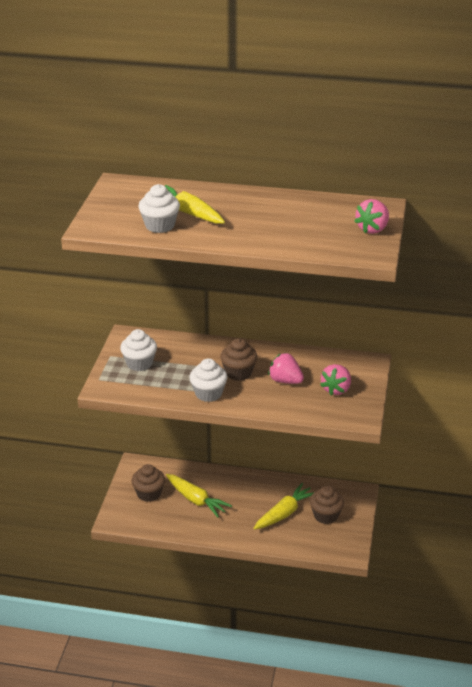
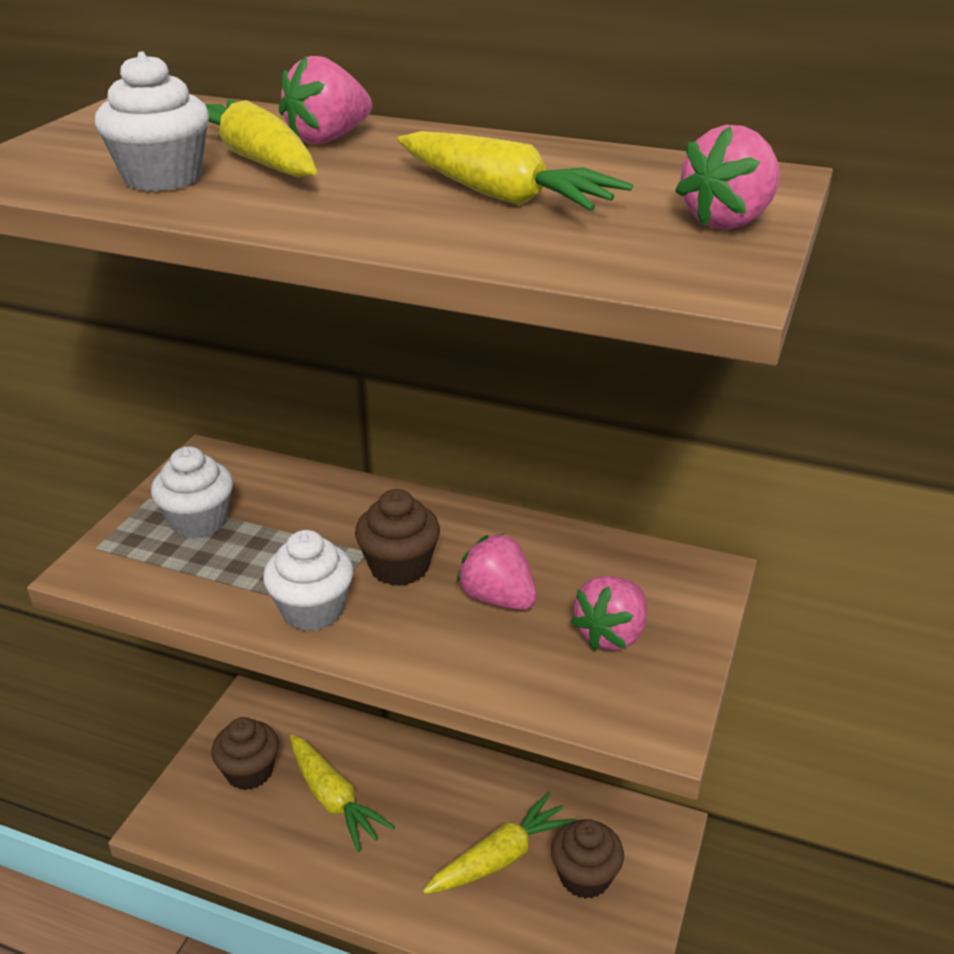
camera: 10 degrees right, 0 degrees up
(209, 199) = (328, 139): none -> pink strawberry
(290, 224) = (502, 196): none -> yellow carrot

